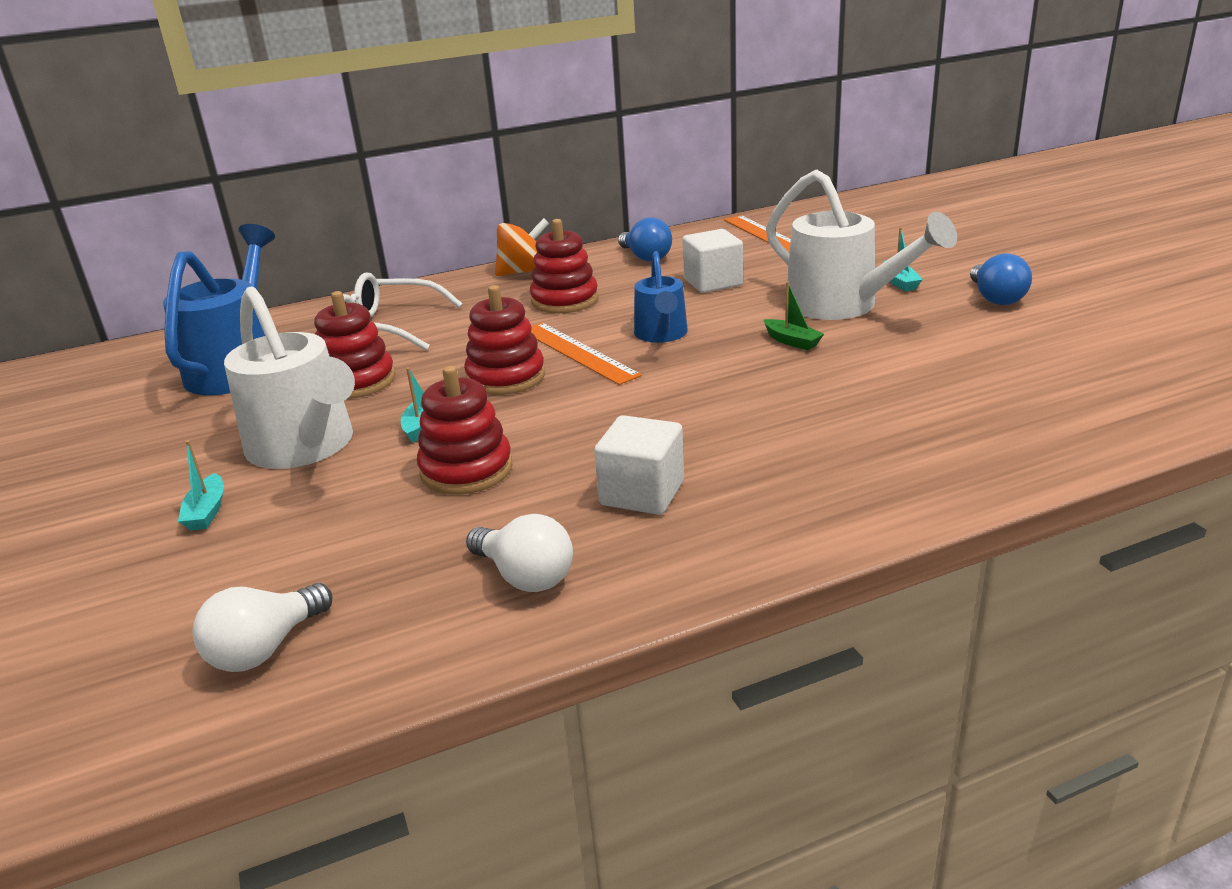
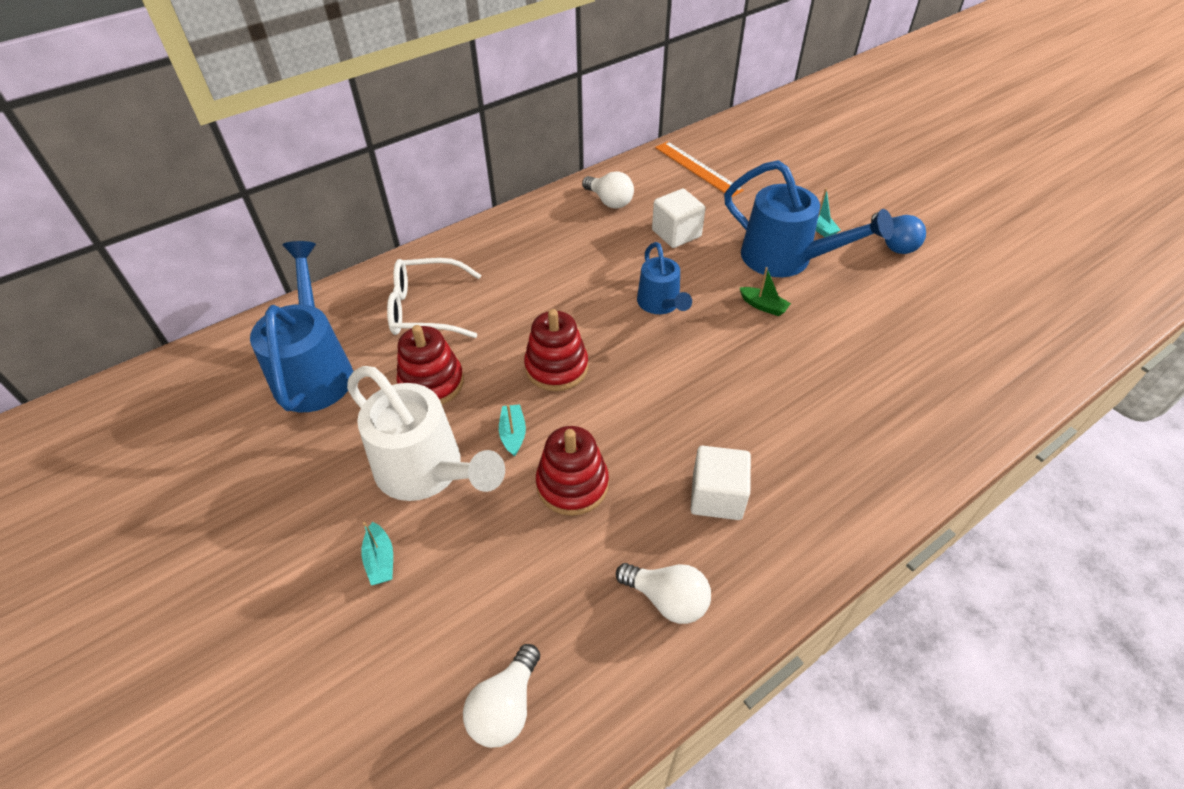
camera: 15 degrees left, 20 degrees up
(524, 272) = (514, 226): orange spinning top -> none
(564, 300) = (564, 263): red stacking toy -> none
(578, 352) = (602, 331): orange ruler -> none
(646, 257) = (609, 201): blue light bulb -> white light bulb
(843, 306) = (786, 259): white watering can -> blue watering can

